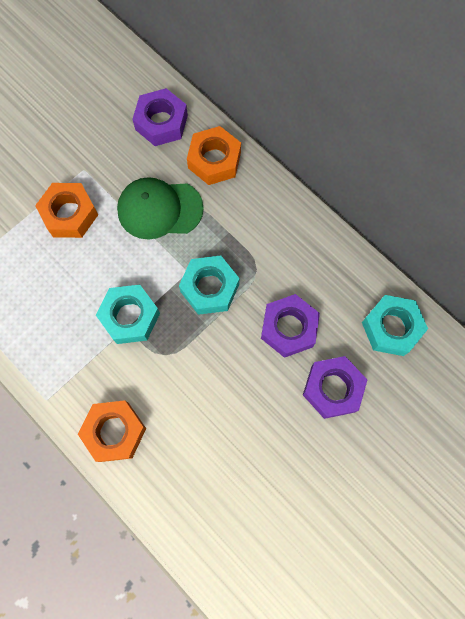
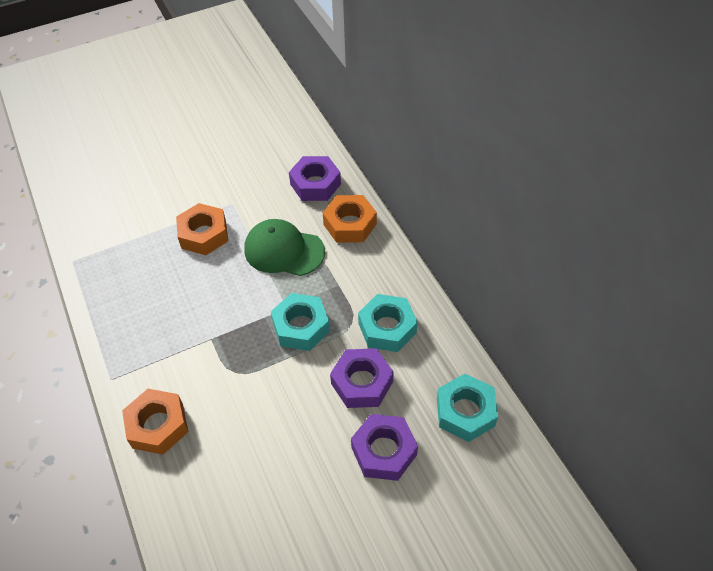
camera: 20 degrees right, 20 degrees down
(130, 317) = (218, 330): turquoise nut -> turquoise nut (387, 328)

